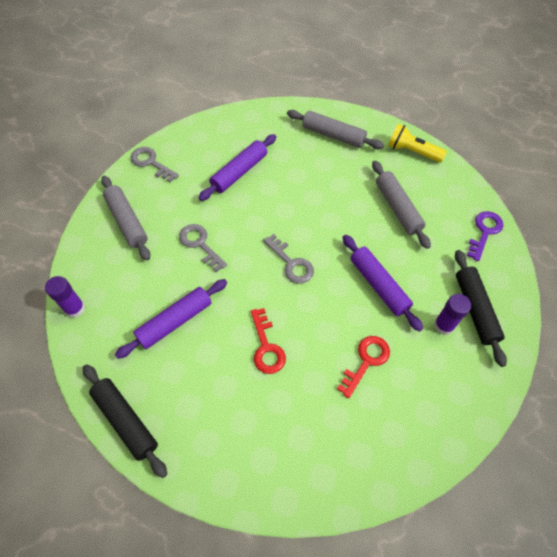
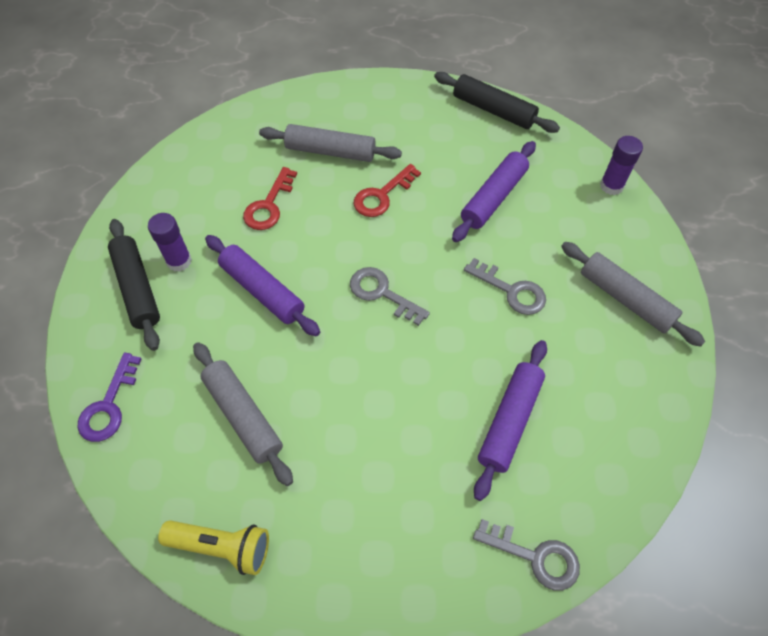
camera: 165 degrees right, 0 degrees up
(151, 163) = (656, 403): grey key -> grey key (535, 556)
(266, 347) = (382, 195): red key -> red key turned 105 degrees counterclockwise
(333, 135) = (374, 549): grey rolling pin -> grey rolling pin (330, 151)

